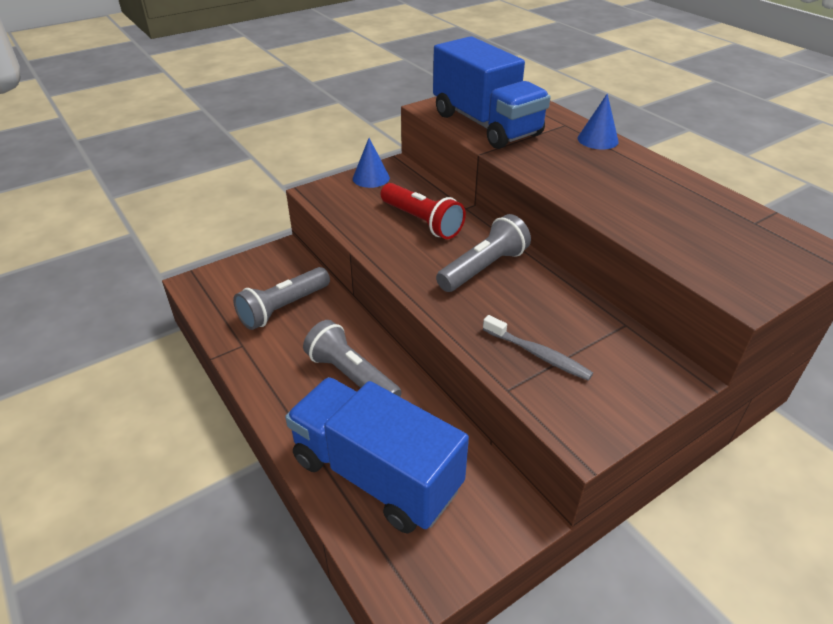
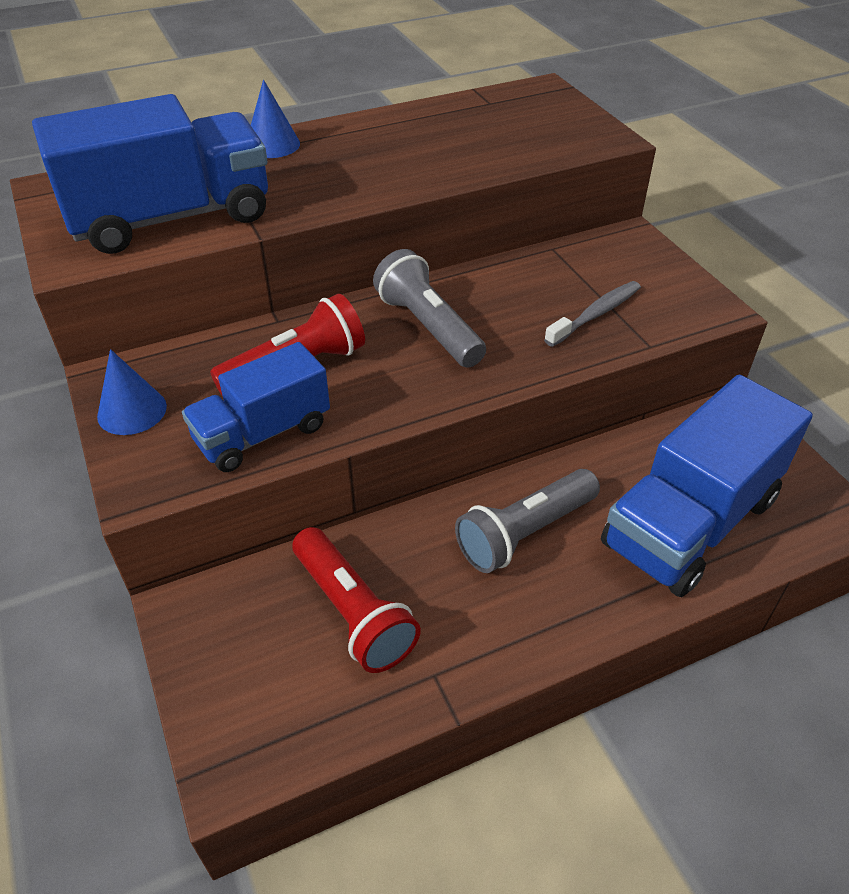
camera: 80 degrees left, 5 degrees up
(283, 308) = (353, 612): grey flashlight -> red flashlight
(361, 220) = (262, 433): none -> blue truck

